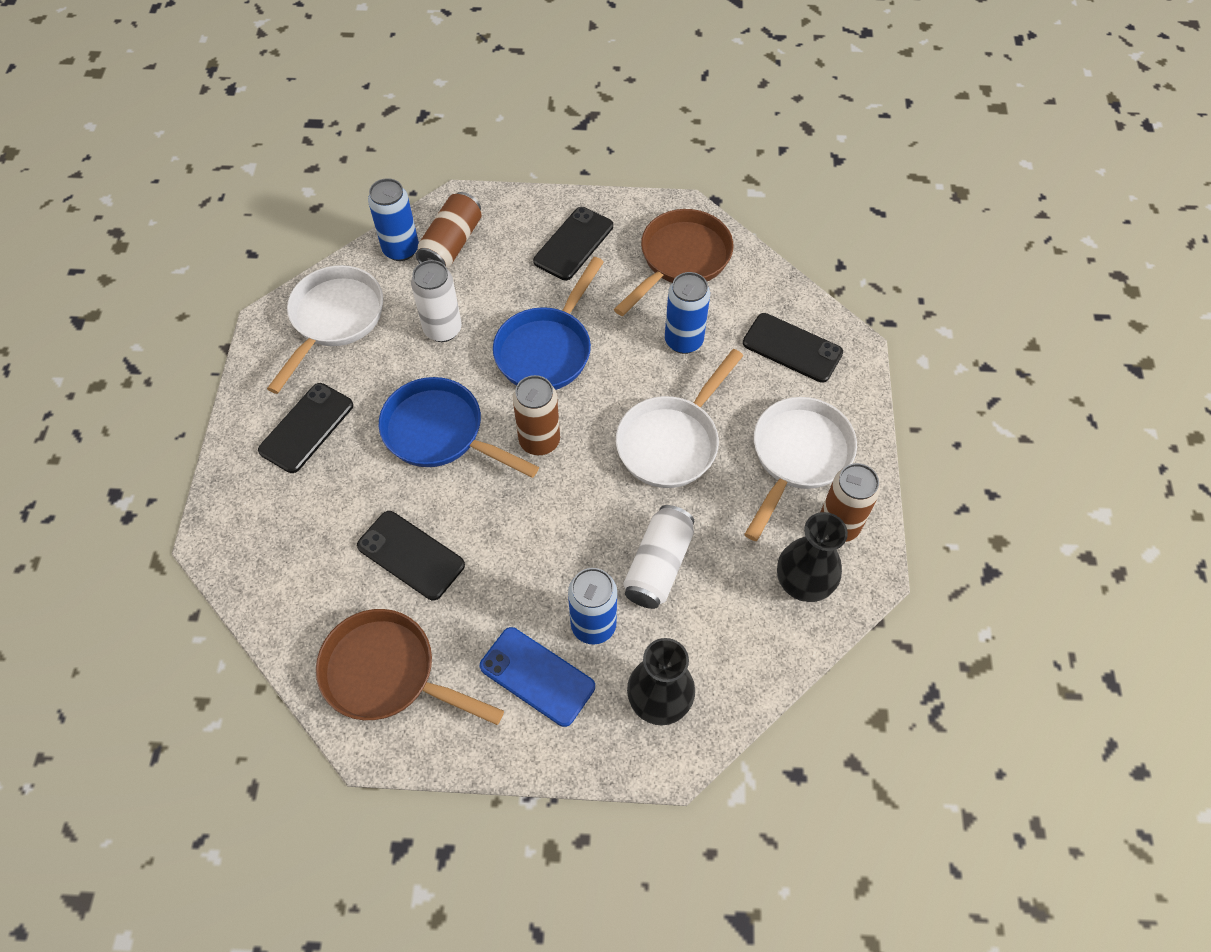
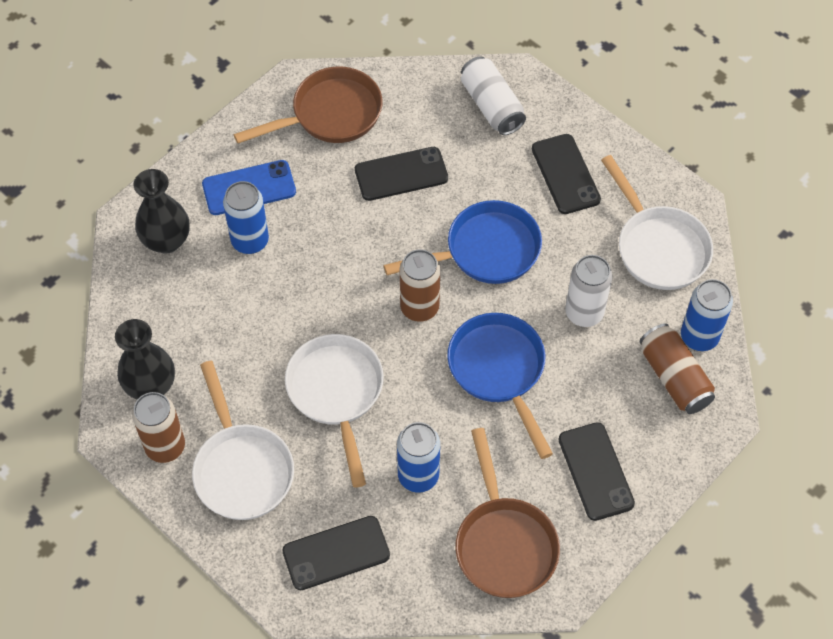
camera: 130 degrees right, 0 degrees up
(658, 565) = (252, 309): white can -> white can (492, 106)

